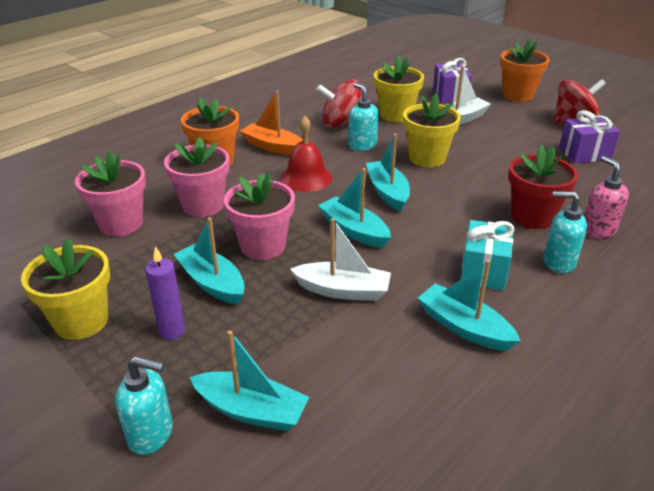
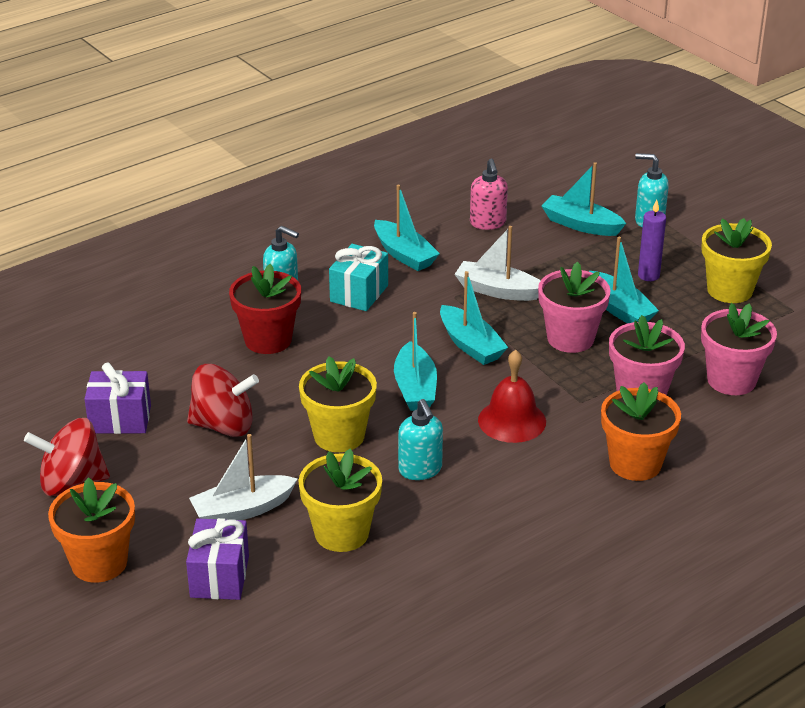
camera: 170 degrees left, 0 degrees up
(273, 147) = (552, 482): orange boat -> none
(341, 123) = (438, 522): red spinning top -> red spinning top (224, 426)
(597, 230) = (212, 318): pink soap dispenser -> pink soap dispenser (488, 223)

